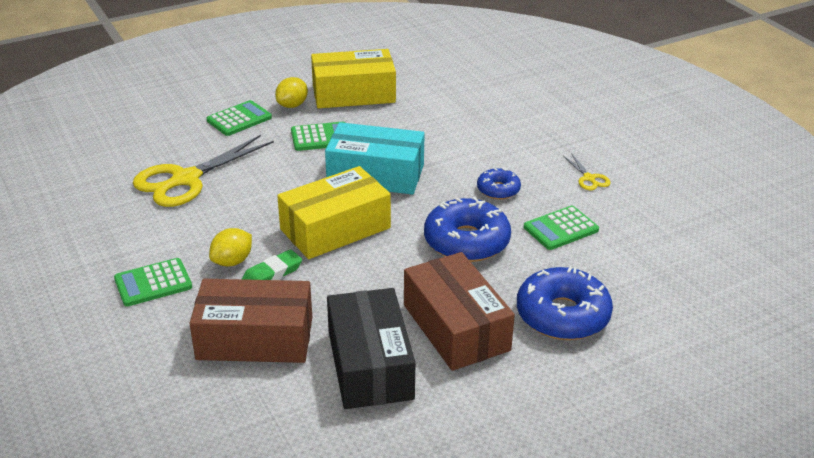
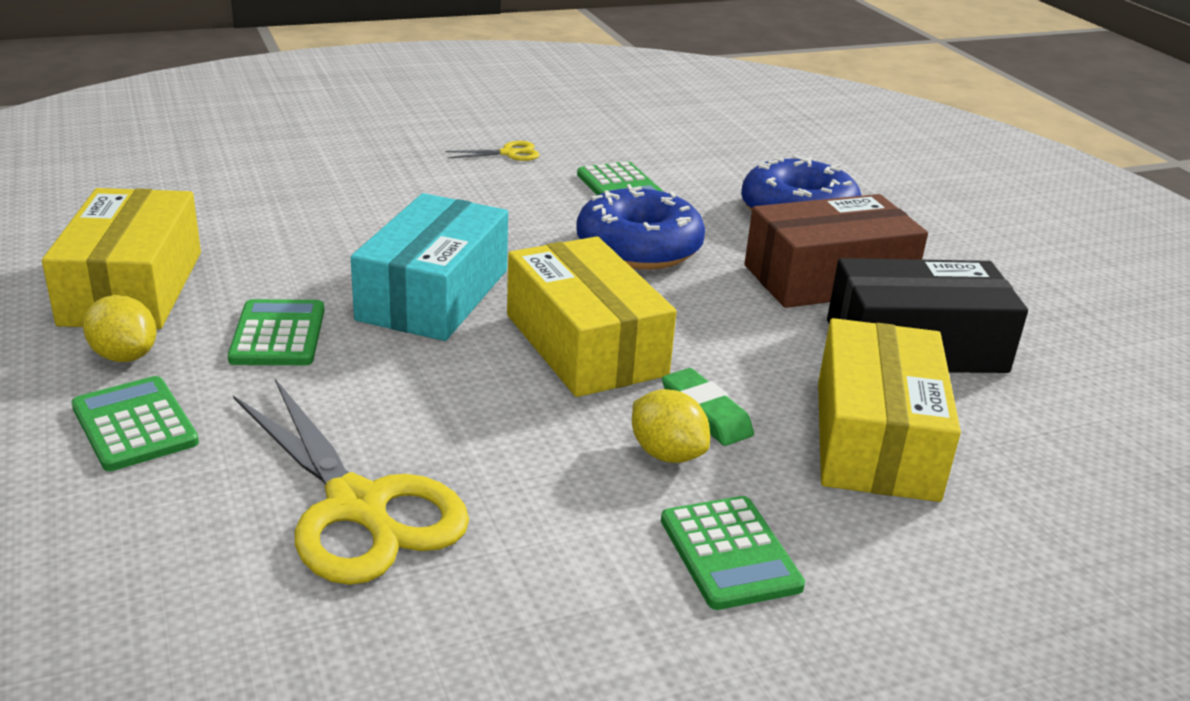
camera: 85 degrees left, 5 degrees down
(255, 338) = (875, 439): brown box -> yellow box
(498, 190) = (515, 210): blue donut -> none

